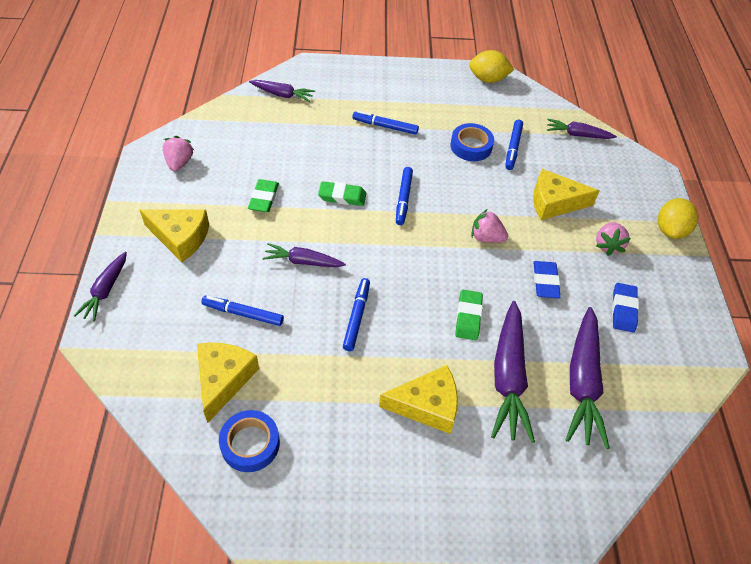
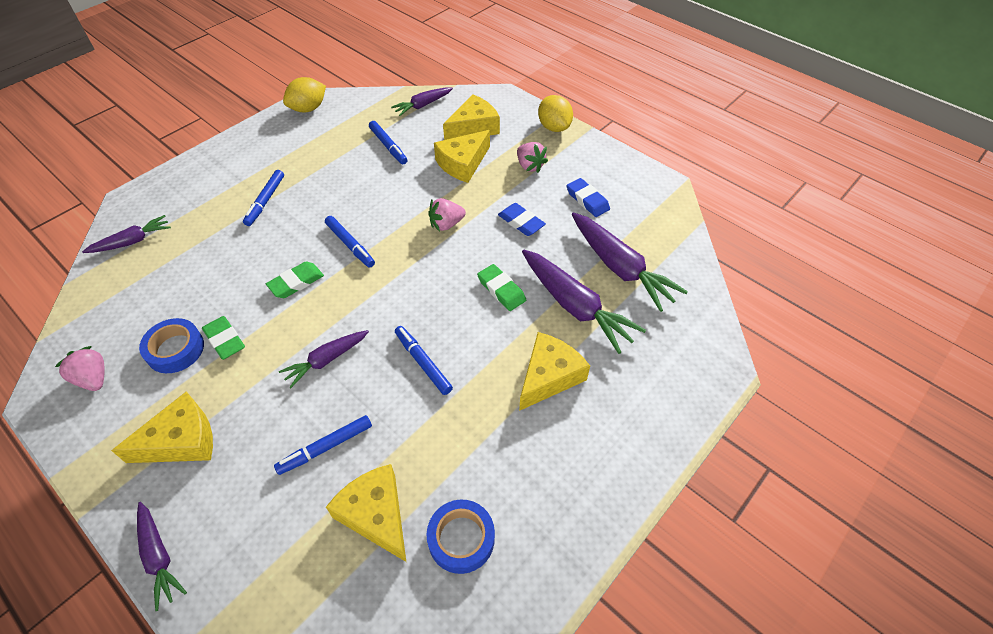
camera: 45 degrees left, 0 degrees up
(385, 126) = (265, 201): blue marker -> blue marker turned 45 degrees counterclockwise
(471, 146) = (355, 167): blue tape -> blue tape (175, 349)
(598, 181) = (474, 127): none -> yellow cheese

